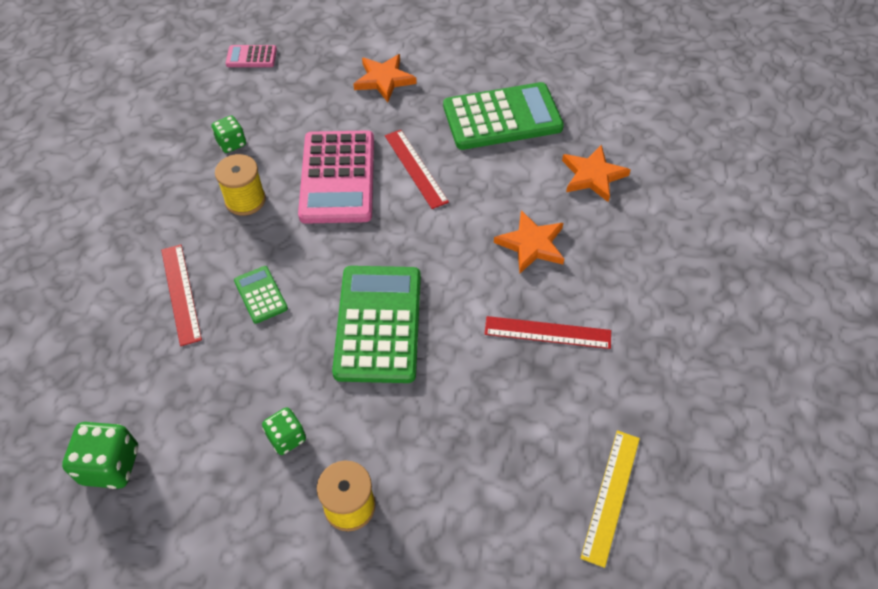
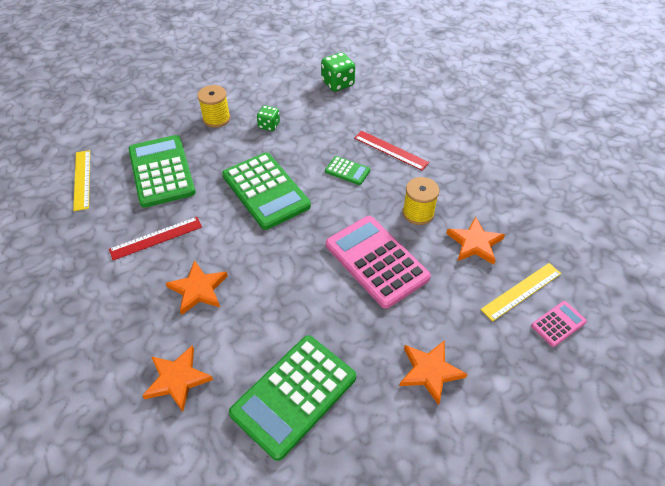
camera: 145 degrees right, 5 degrees down
(231, 143) = (475, 243): green dice -> orange star
(246, 89) = (521, 291): none -> yellow ruler
(415, 168) = (328, 301): red ruler -> none
(490, 440) = (161, 171): none -> green calculator

